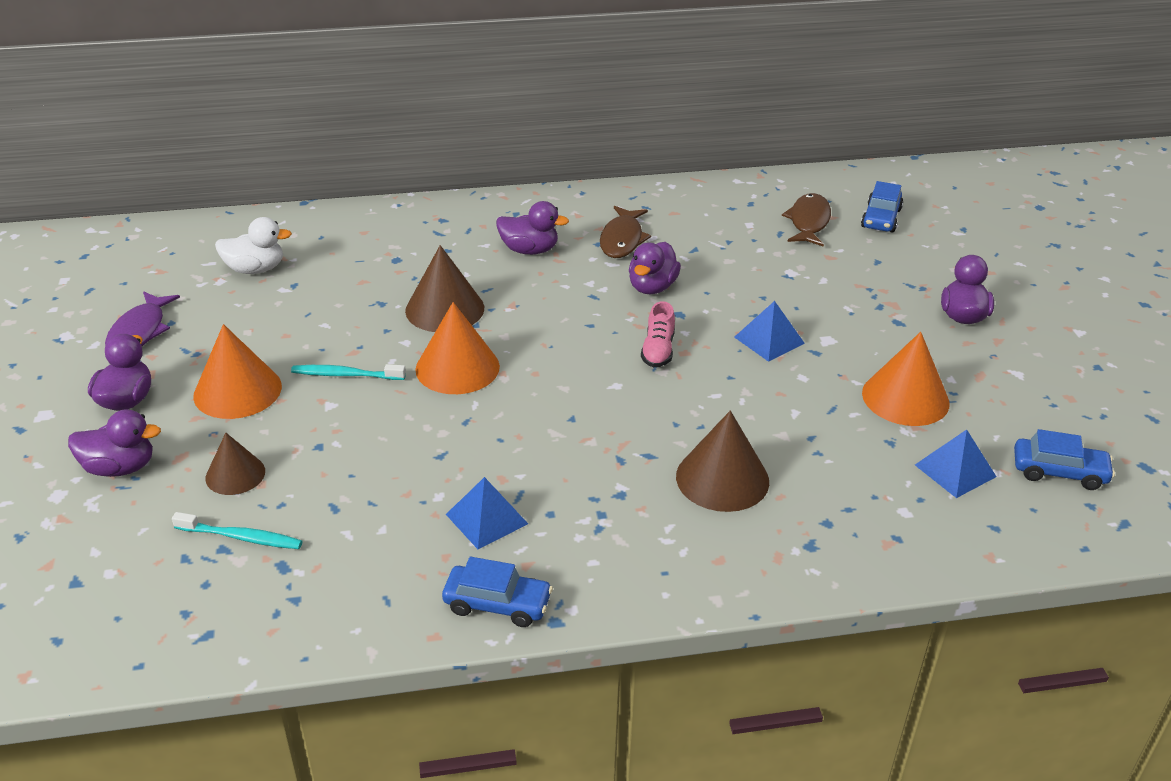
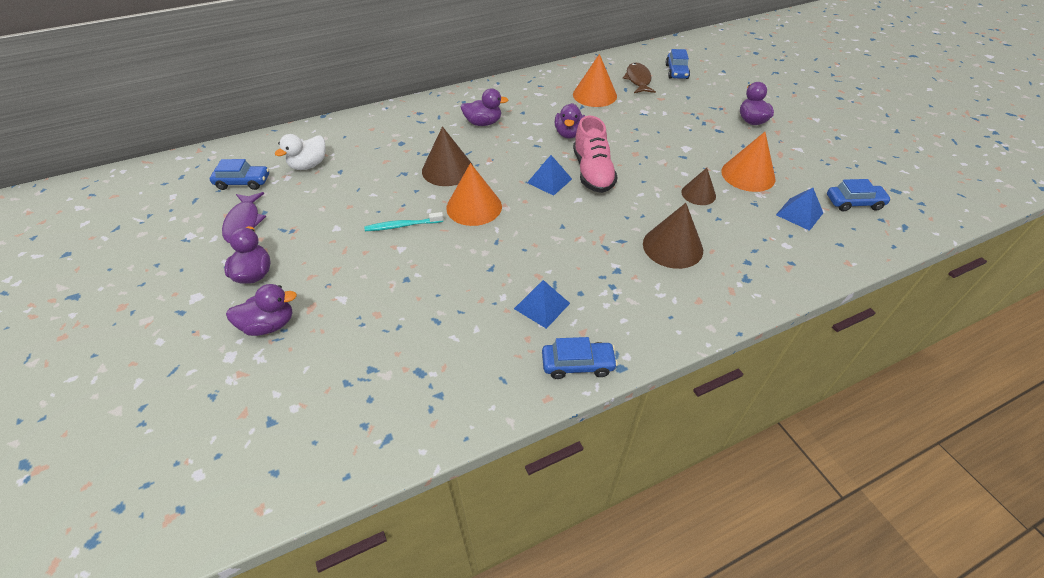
camera: 15 degrees left, 10 degrees up
(159, 278) = (243, 182): none -> blue car
(235, 474) = (356, 312): brown cone -> brown cone (698, 194)
(237, 391) = (332, 251): orange cone -> orange cone (594, 95)
(241, 537) = (381, 357): turquoise toothbrush -> none
(255, 269) = (309, 165): white duck -> white duck turned 150 degrees clockwise
(622, 239) = (536, 107): brown fish -> none
(658, 350) = (592, 172): pink shoe -> pink shoe, size x1.77
(769, 340) = (653, 154): blue pyramid -> blue pyramid (549, 181)

